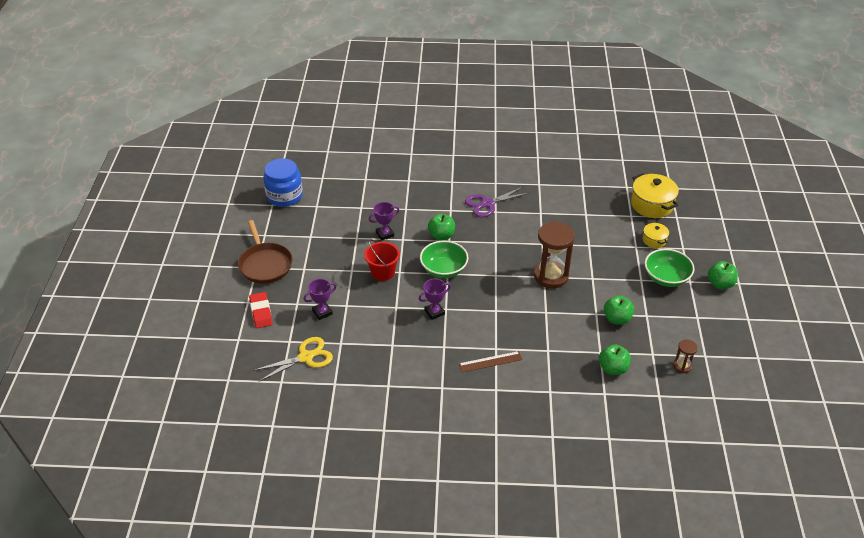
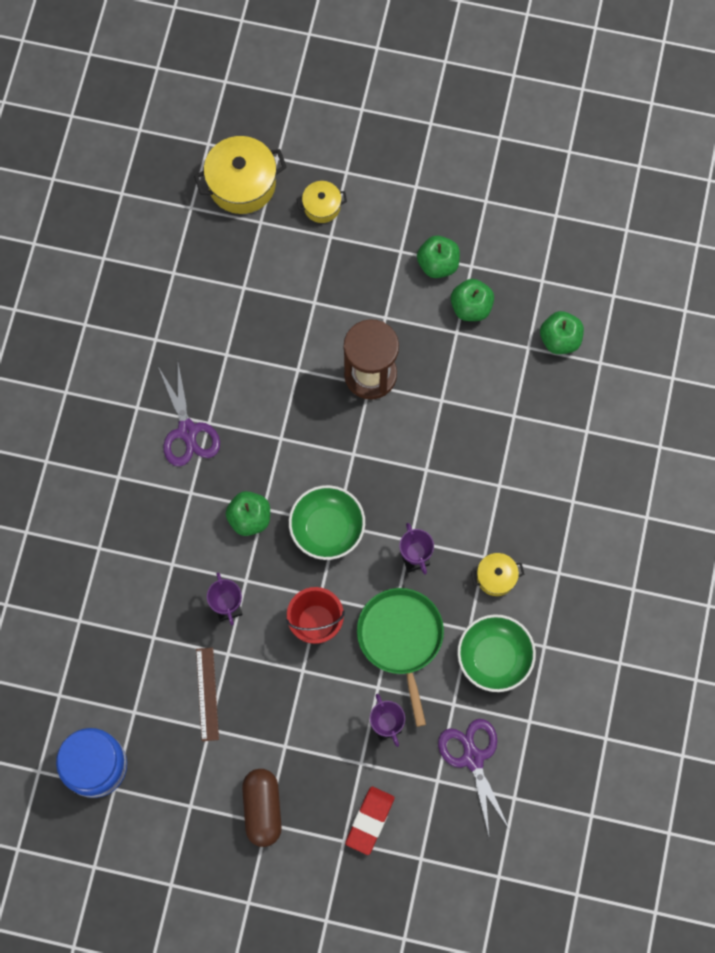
camera: 80 degrees left, 30 degrees up
(261, 312) = (369, 820): red eraser -> red eraser turned 60 degrees counterclockwise
(265, 264) = (262, 809): brown pan -> brown capsule
(305, 357) = (473, 758): yellow scissors -> purple scissors
(380, 312) = (401, 638): none -> green pan
(431, 354) = (496, 577): none -> yellow pot
(490, 361) = (522, 498): brown ruler -> brown ruler (207, 694)
(666, 278) = (403, 216): green bowl -> green bowl (494, 657)
(682, 366) = (569, 250): brown hourglass -> none
(720, 284) = (428, 148): green apple -> green apple (438, 264)

